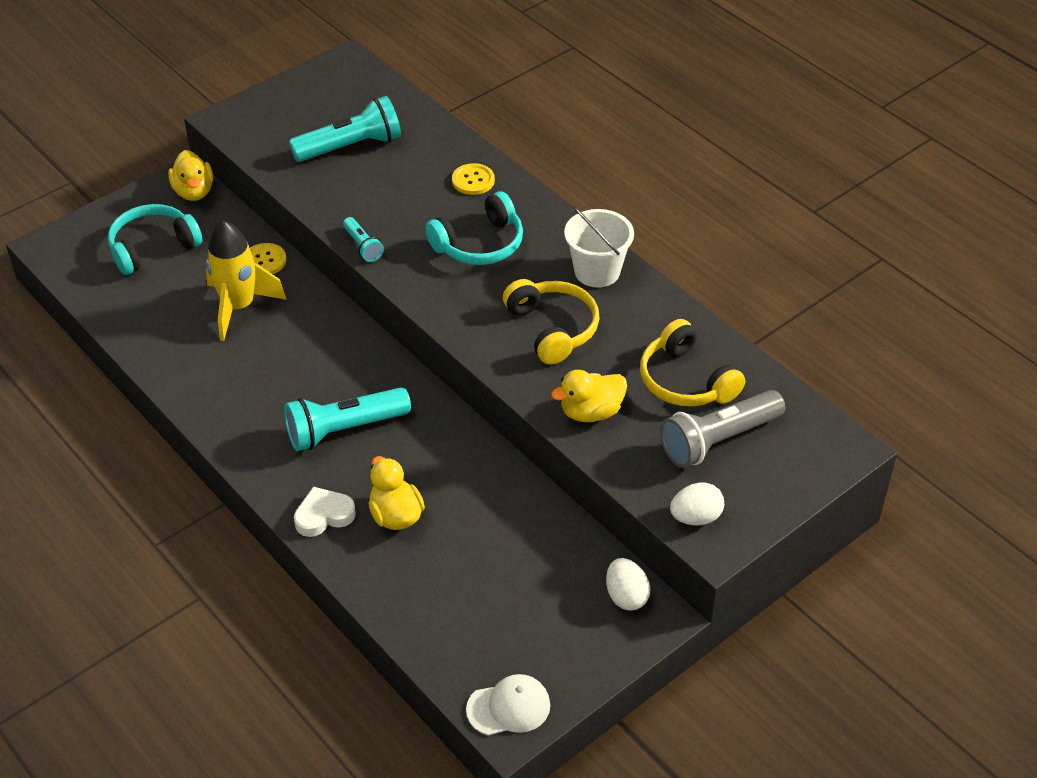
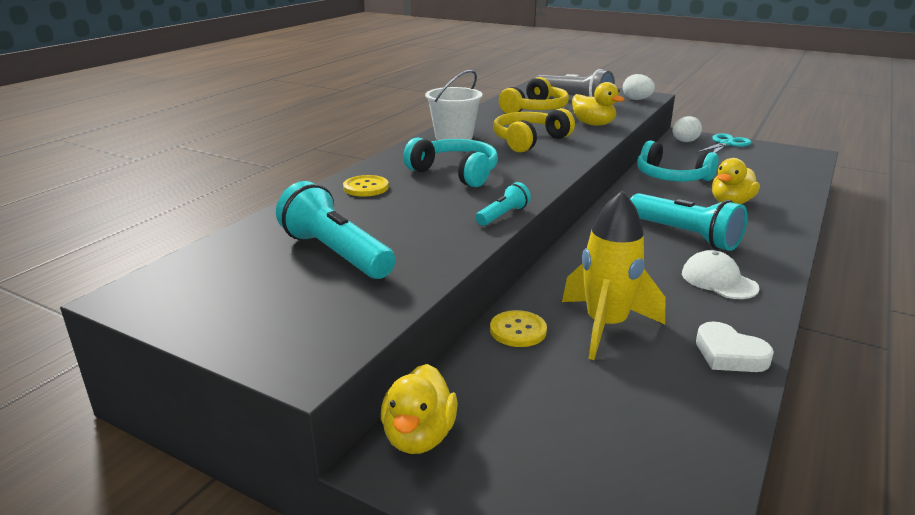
camera: 110 degrees left, 20 degrees down
(153, 247) = (566, 435): turquoise headphones -> turquoise headphones (671, 177)
(194, 192) = (419, 436): yellow duck -> yellow duck turned 135 degrees clockwise
(323, 515) = (773, 225): white heart -> white heart (729, 354)
(509, 707) = (799, 155): white cap -> white cap (718, 280)
(594, 644) = (726, 144): none -> turquoise scissors

